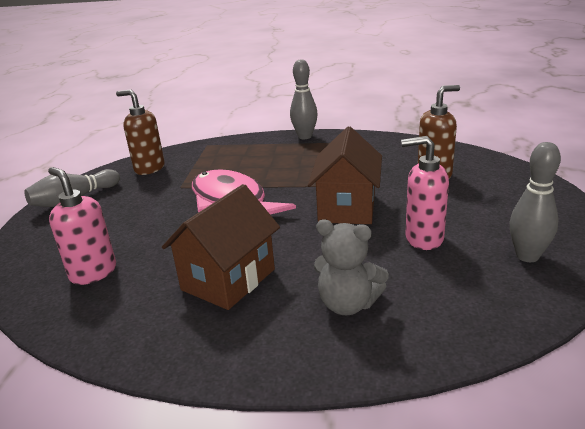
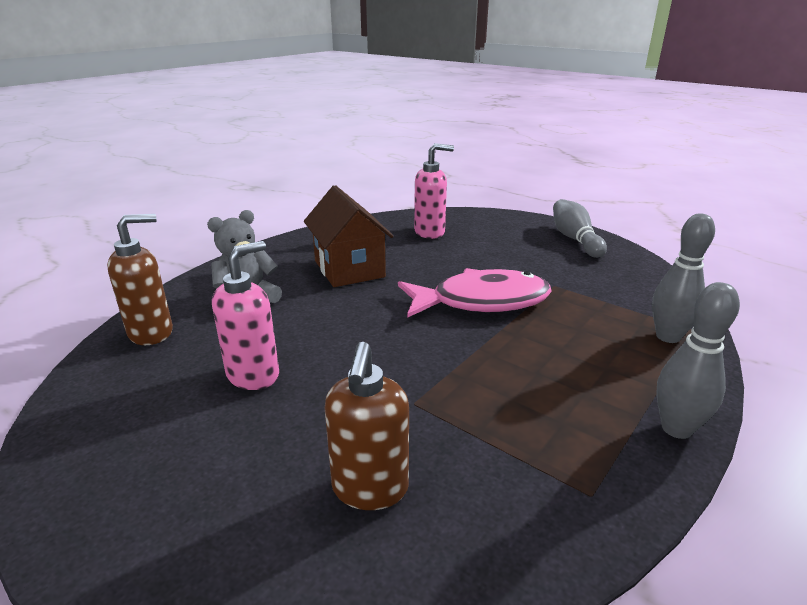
camera: 120 degrees right, 0 degrees up
(149, 168) = (629, 279): brown soap dispenser -> brown soap dispenser (152, 333)
(347, 208) = (379, 359): brown house -> none
(527, 256) = (122, 421): grey bowling pin -> grey bowling pin (668, 336)

